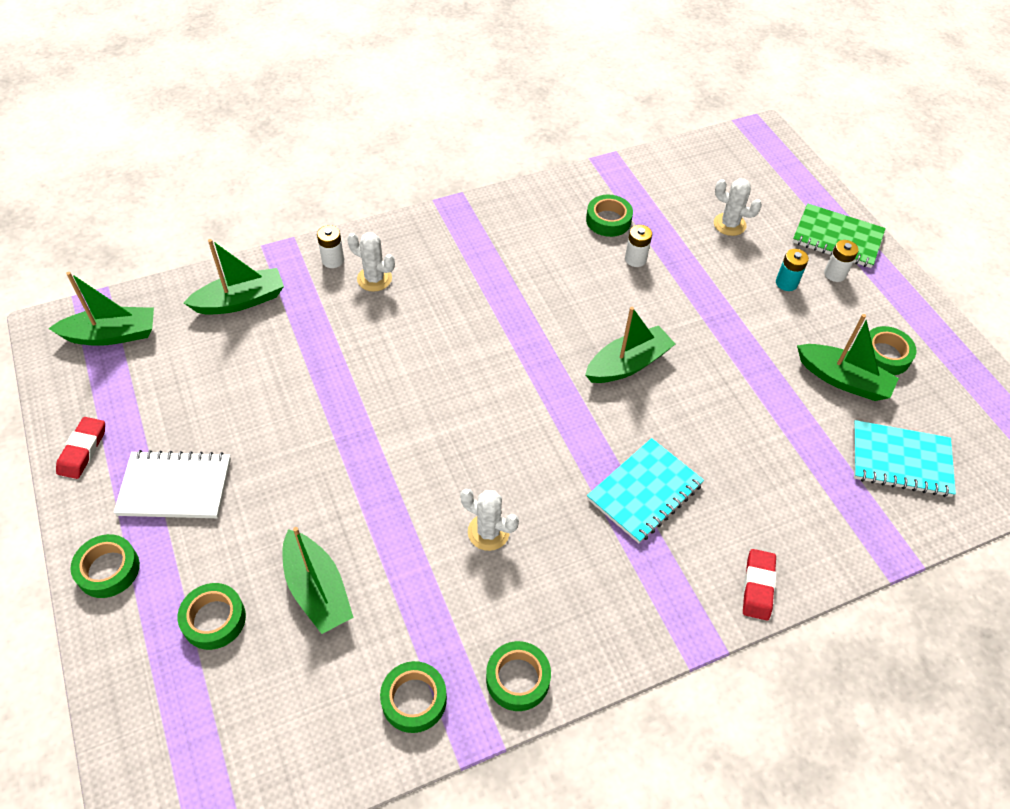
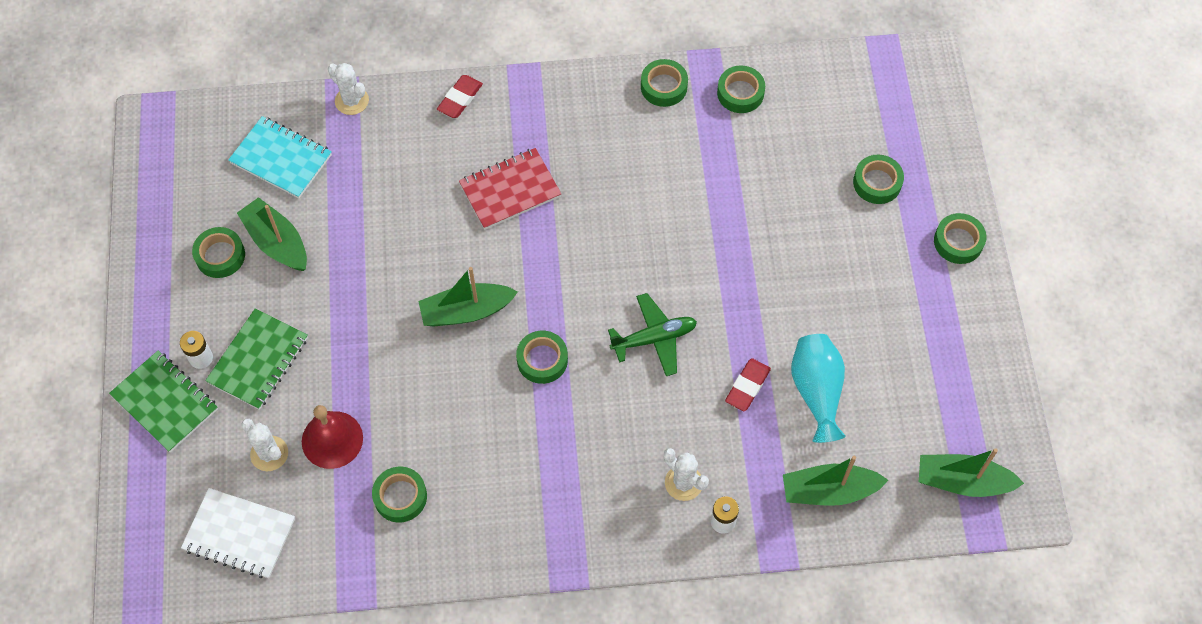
camera: 160 degrees left, 10 degrees up
(83, 450) = (984, 355): red eraser -> red eraser (747, 386)
(175, 487) = (903, 298): white notebook -> white notebook (239, 534)
(262, 376) = (817, 391): none -> turquoise vase
(317, 589) = (796, 184): green boat -> none
(436, 384) = (654, 338): none -> green plane
(488, 532) = (650, 192): white cactus -> white cactus (352, 101)
(537, 341) = (542, 360): none -> green tape
(635, 259) = (397, 434): white battery -> none
(644, 492) = (510, 190): turquoise notebook -> red notebook
(686, 244) = (332, 439): none -> red bell
(786, 283) = (258, 360): turquoise battery -> green notebook

